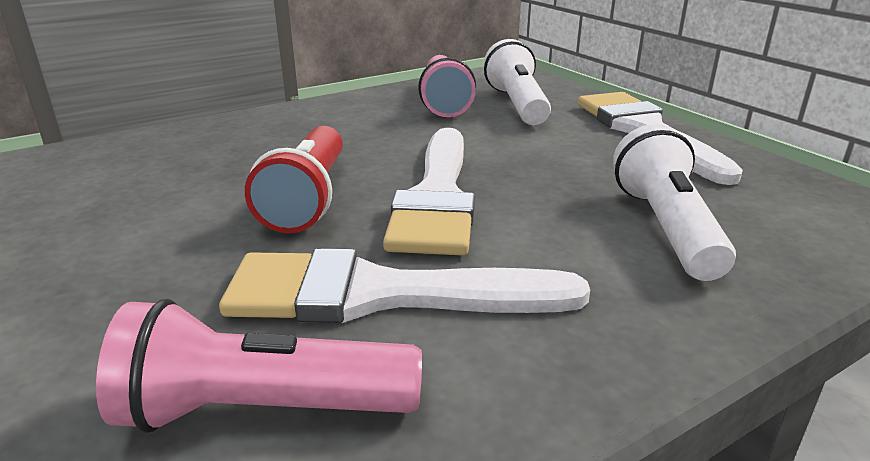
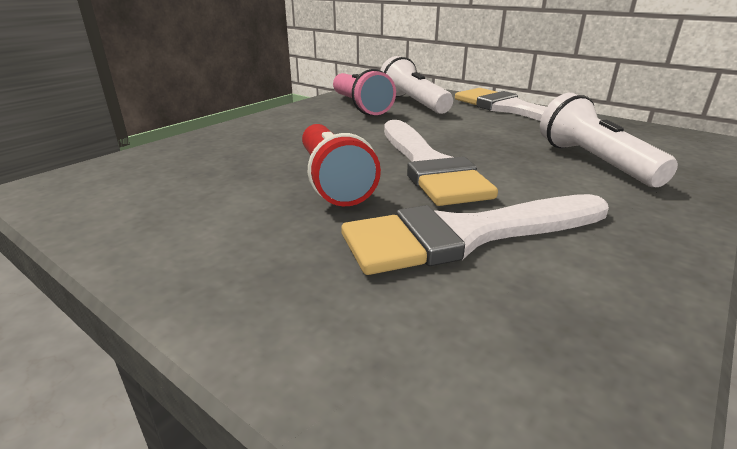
camera: 20 degrees left, 0 degrees up
(262, 409) = (476, 336): pink flashlight -> none

